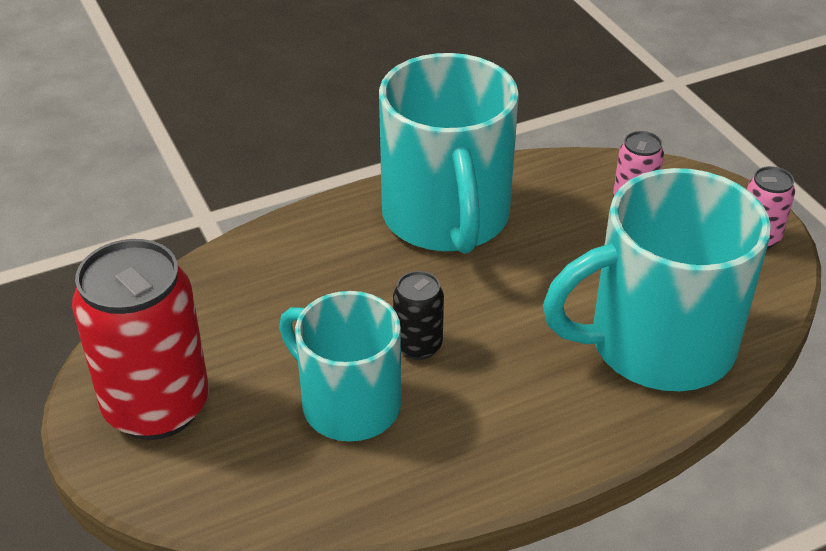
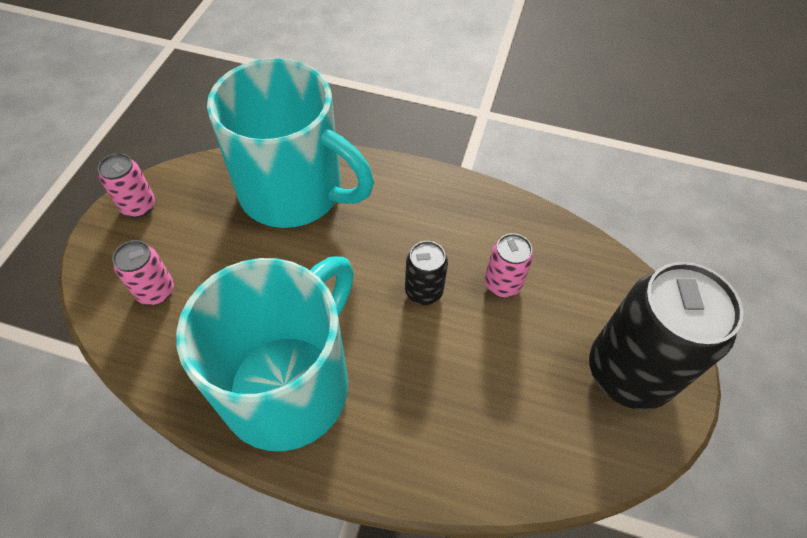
camera: 140 degrees left, 15 degrees up
(157, 407) = (628, 372): red can -> black can
(348, 404) = (502, 284): turquoise mug -> pink can

